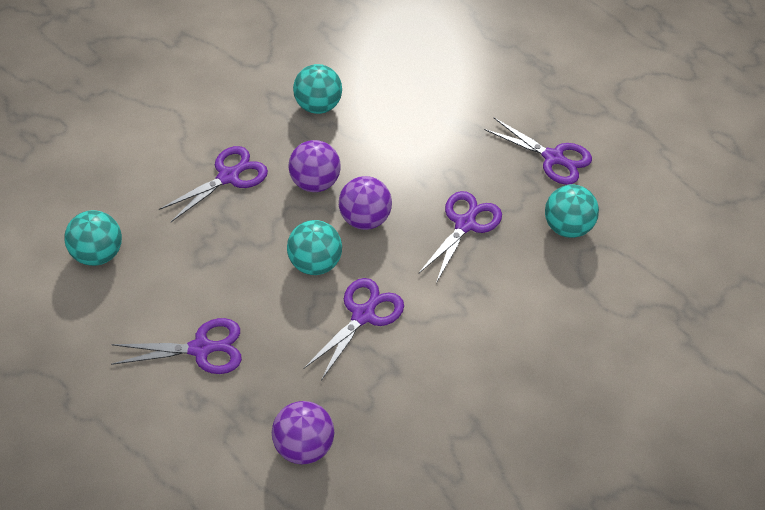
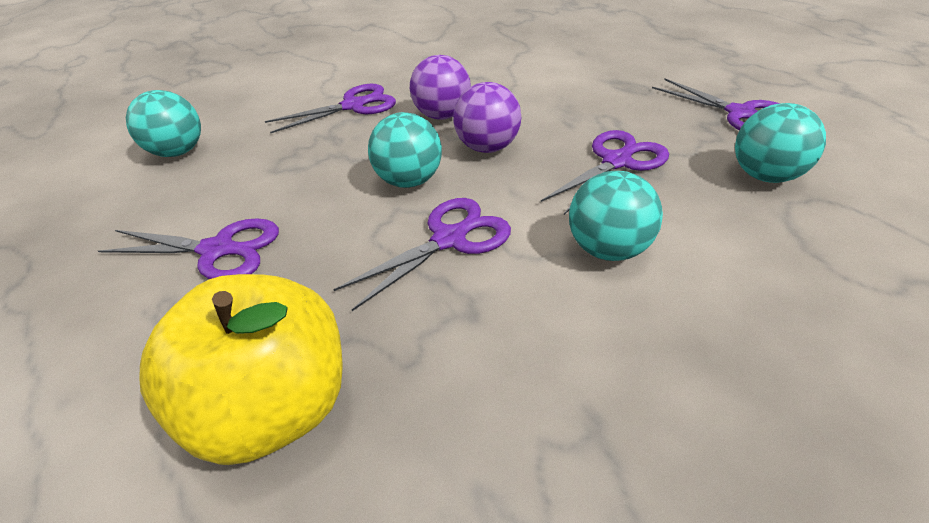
camera: 20 degrees right, 10 degrees down
(303, 446) = (275, 407): purple ball -> yellow apple
(318, 106) = (471, 66): turquoise ball -> turquoise ball (608, 249)

